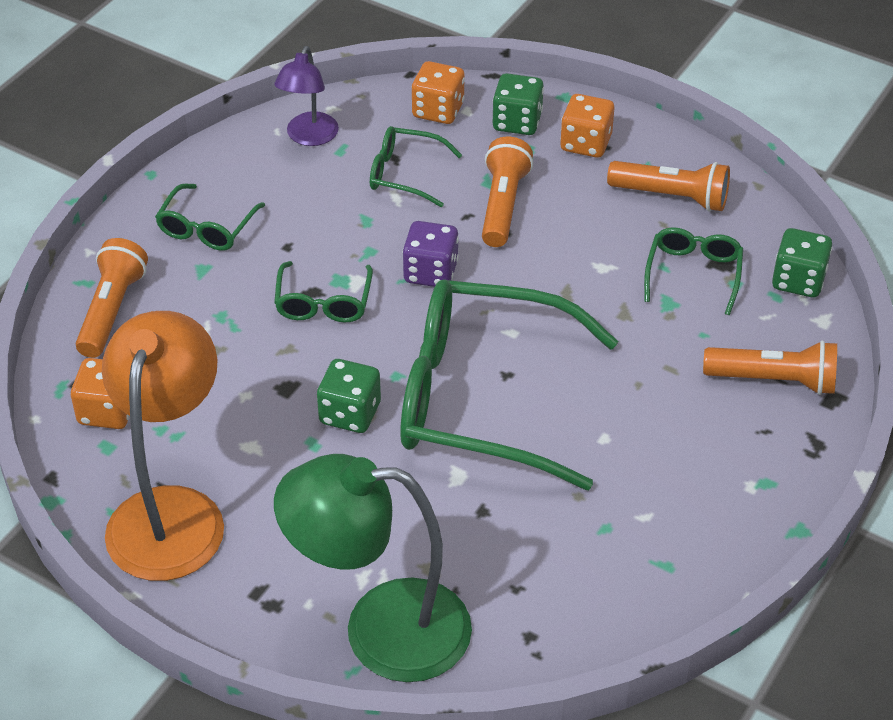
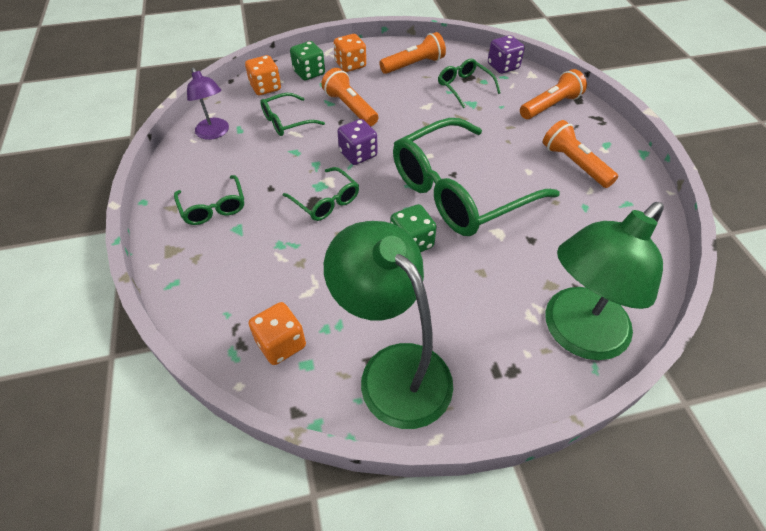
camera: 45 degrees left, 5 degrees up
(112, 310) = (210, 287): orange flashlight -> orange flashlight (574, 164)
(171, 512) = (393, 369): orange lamp -> green lamp
(798, 281) = (503, 66): green dice -> purple dice

